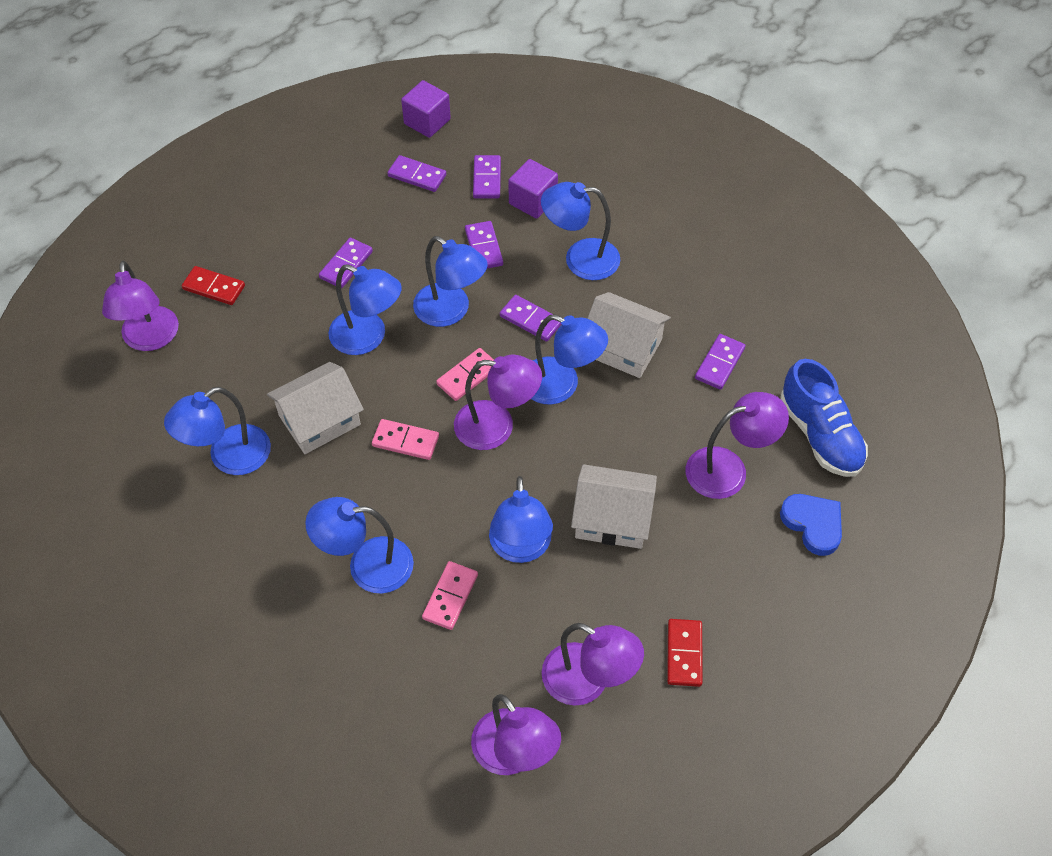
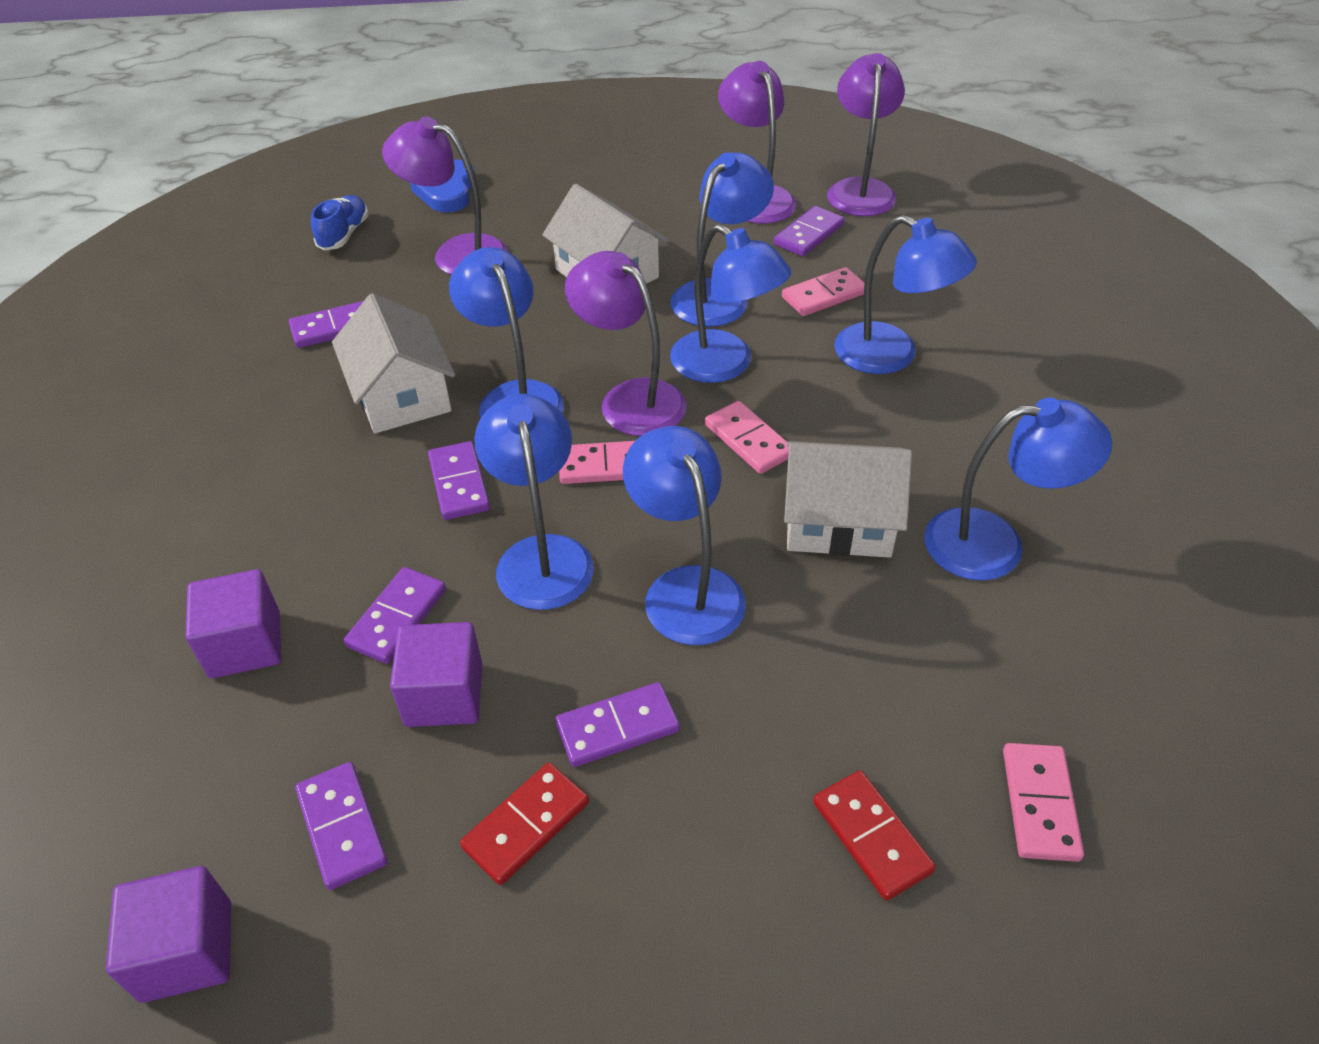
camera: 140 degrees left, 10 degrees down
(150, 339) = (1040, 804): purple lamp -> pink domino
(429, 234) = (444, 695): none -> purple cube
(487, 179) = (253, 734): purple domino -> purple domino (809, 235)
(580, 259) = (305, 519): blue lamp -> blue lamp (725, 365)
(684, 654) = (657, 177): red domino -> red domino (526, 825)
(820, 435) = (344, 235): blue shoe -> blue shoe, size x0.58

